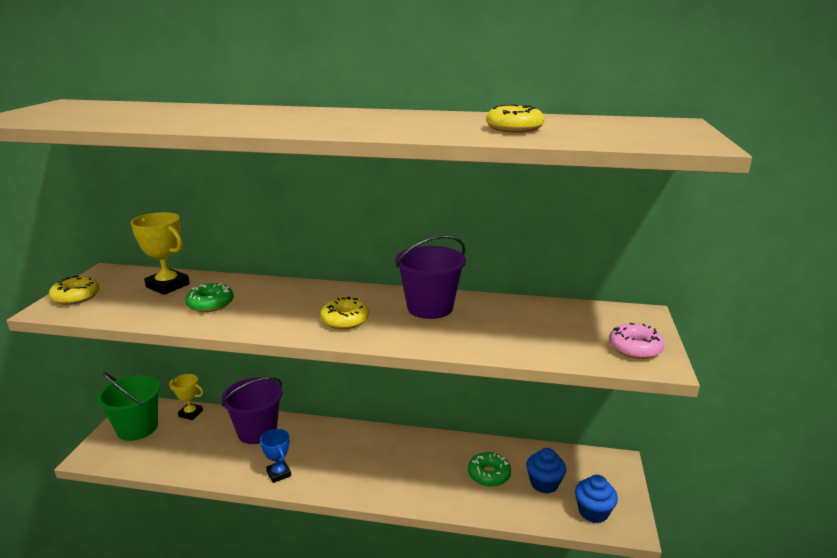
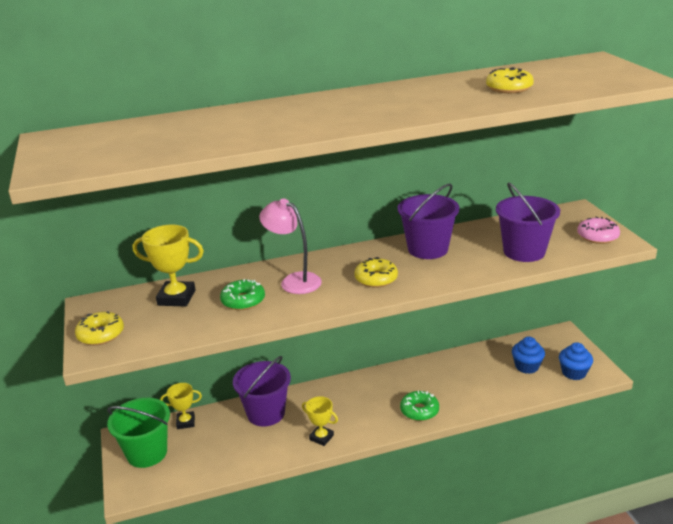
camera: 25 degrees left, 5 degrees up
(273, 300) = (294, 281): none -> pink lamp
(279, 474) = (321, 437): blue trophy -> yellow trophy
(489, 474) = (483, 375): green donut -> green donut (419, 410)
(527, 339) = (524, 251): none -> purple bucket

